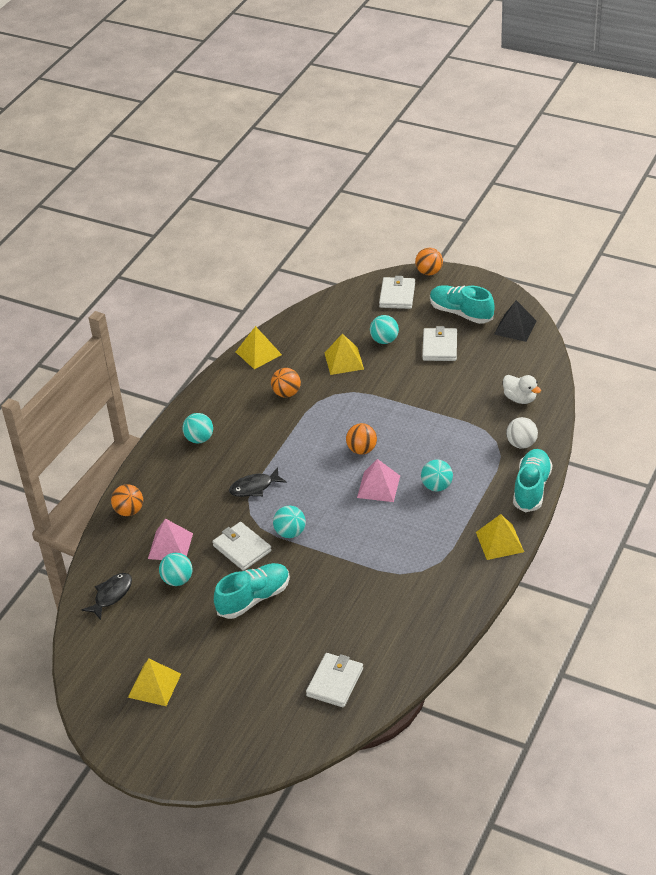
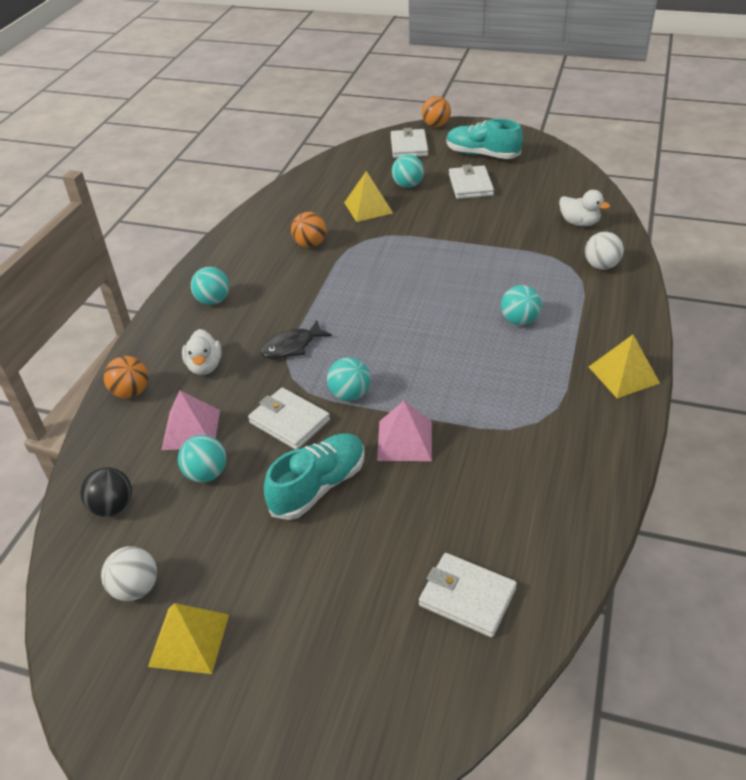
camera: 10 degrees left, 0 degrees up
(111, 595) = (112, 506): black fish -> black ball
(123, 650) = (136, 588): none -> white ball
(186, 496) = (205, 366): none -> white duck
(258, 353) = (269, 210): yellow pyramid -> none
(335, 682) = (467, 597): white wallet -> white wallet turned 75 degrees counterclockwise
(362, 449) = (415, 291): orange ball -> none
(378, 486) = (447, 328): pink pyramid -> pink pyramid (404, 440)
(515, 327) = (545, 161): black pyramid -> none
(531, 488) = (635, 310): turquoise shoe -> none

